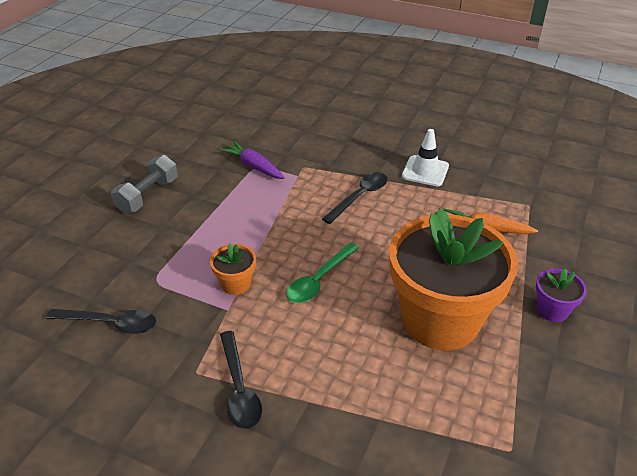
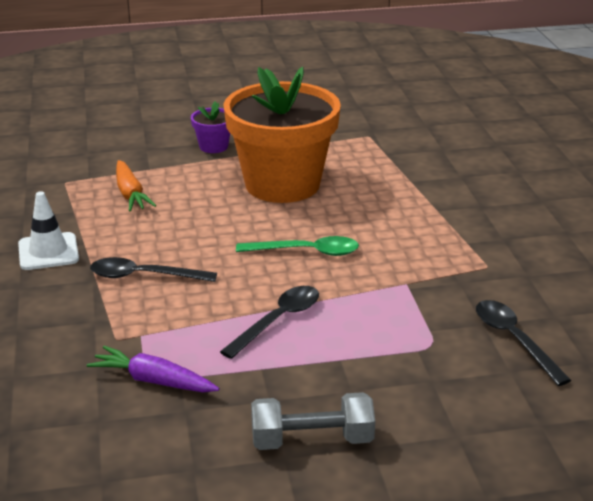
camera: 125 degrees left, 10 degrees down
(236, 284) = (371, 294): orange flower pot -> none
(239, 388) = (470, 241): black spoon -> black spoon (278, 321)
(253, 166) = (153, 381): purple carrot -> purple carrot turned 105 degrees clockwise

